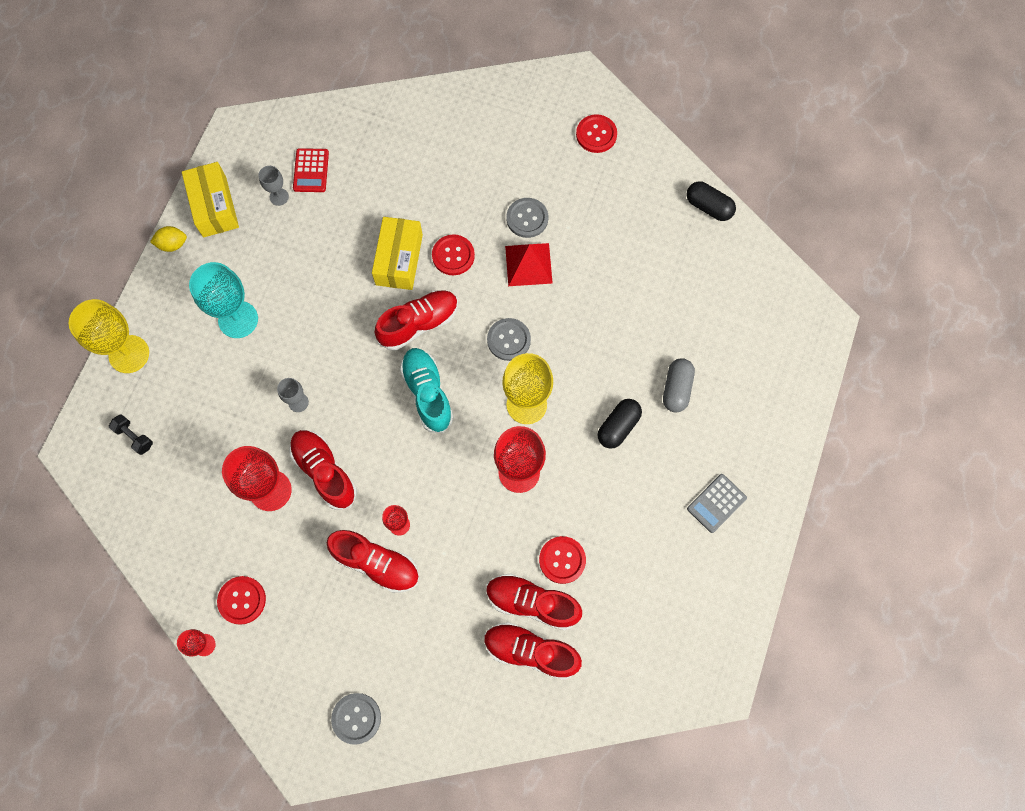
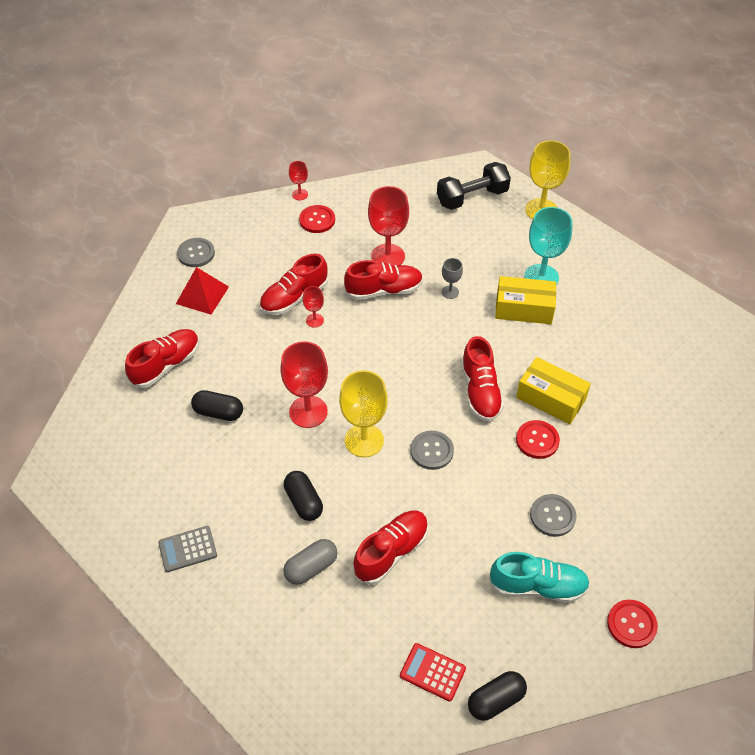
camera: 115 degrees right, 20 degrees down
(134, 437) = (472, 197): black dumbbell -> black dumbbell, size x2.05
(173, 244) = (629, 257): yellow lemon -> none
(214, 206) = (656, 291): yellow box -> yellow box (524, 309)
(279, 197) = (650, 335): grey goblet -> none
(311, 171) = (670, 365): red calculator -> red calculator (432, 672)
(427, 393) = (413, 375): turquoise shoe -> turquoise shoe (537, 586)
(528, 264) = (501, 497): red pyramid -> red pyramid (202, 295)
(532, 603) = (200, 380): red shoe -> red shoe (391, 552)
(562, 560) = (218, 412): red button -> black capsule
(676, 389) = (311, 567): grey capsule -> grey capsule turned 75 degrees counterclockwise
(716, 503) = (187, 549): grey calculator -> grey calculator turned 90 degrees counterclockwise

